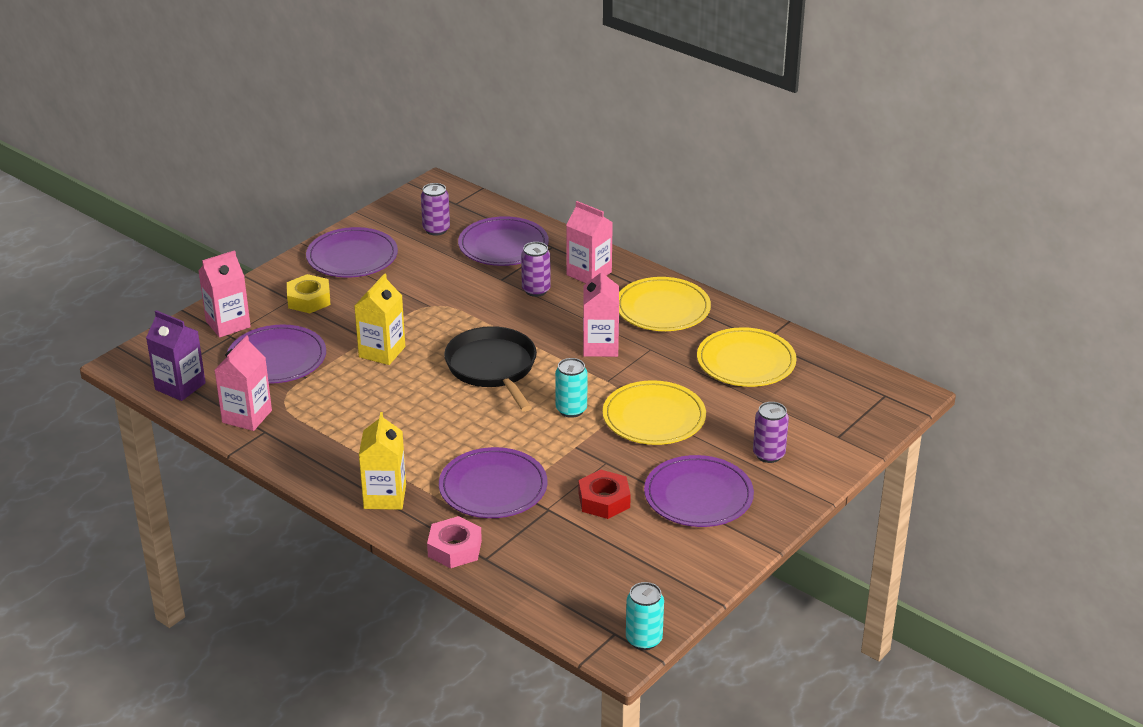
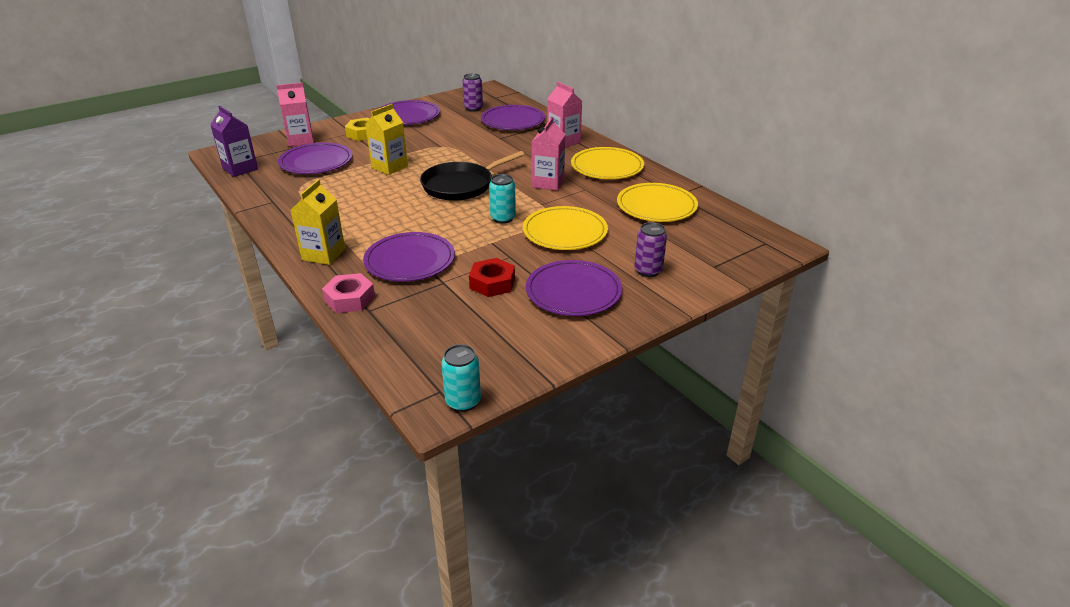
camera: 15 degrees right, 0 degrees up
(247, 416) = (268, 191): pink carton -> none
(492, 368) = (461, 185): black pan -> black pan turned 120 degrees counterclockwise
(536, 290) = (520, 146): purple can -> none

